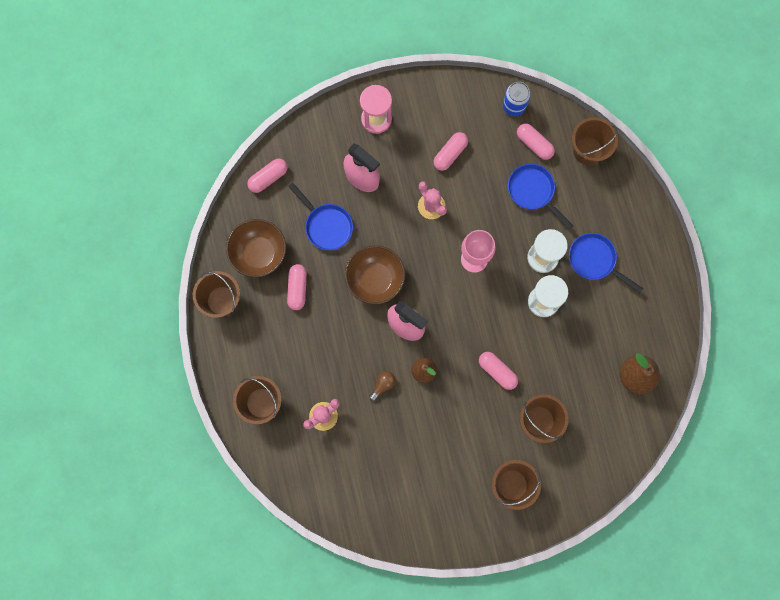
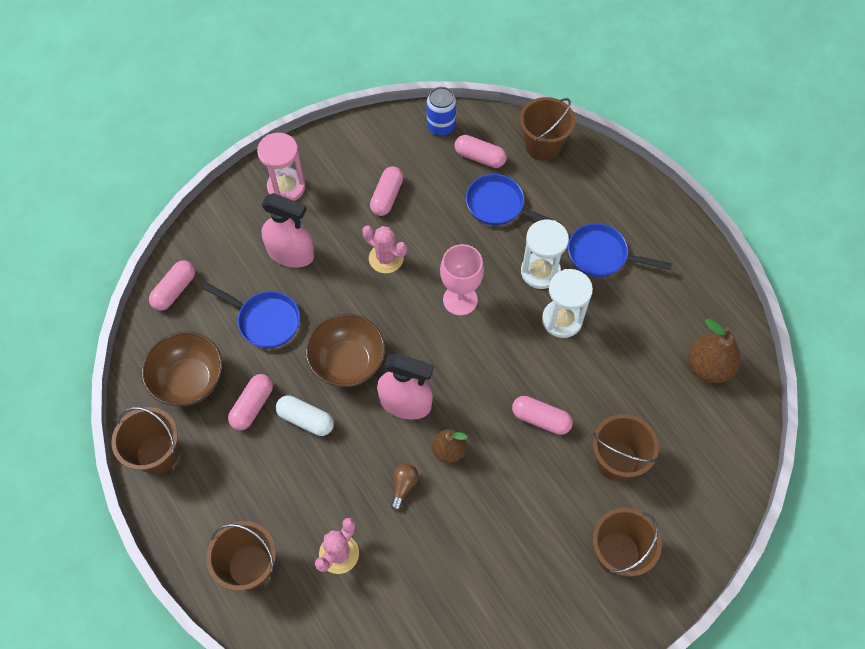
camera: 20 degrees left, 15 degrees down
(297, 289) = (252, 406): pink capsule -> pink capsule turned 45 degrees clockwise
(331, 312) = (306, 419): none -> white capsule

